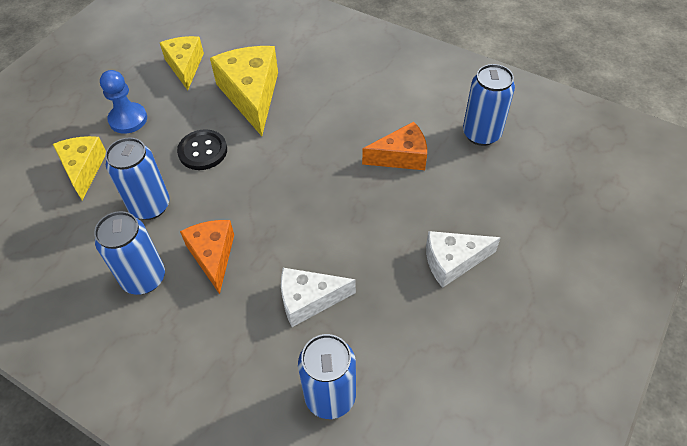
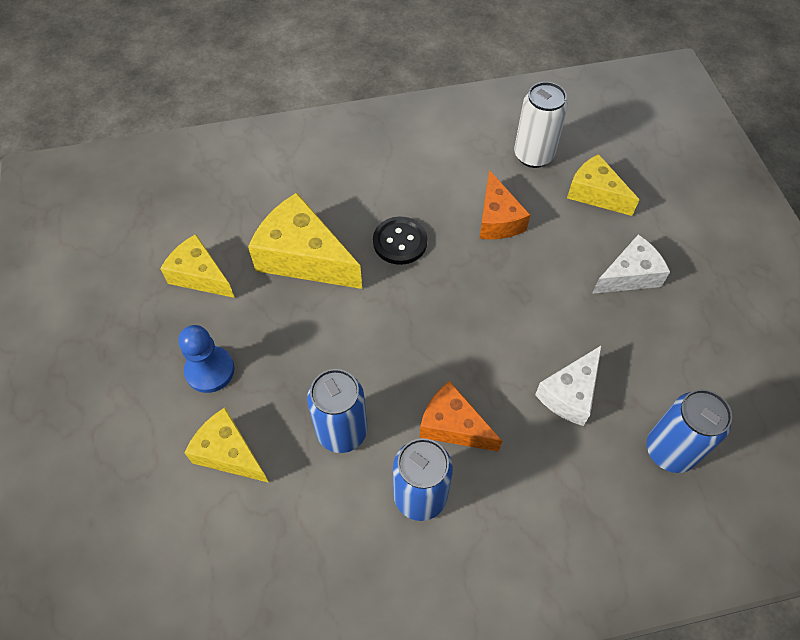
camera: 45 degrees left, 5 degrees up
(203, 151) = (325, 343): black button -> black button (400, 242)
(401, 157) = (497, 219): orange cheese -> orange cheese turned 135 degrees clockwise
(452, 261) = (629, 275): white cheese -> white cheese turned 150 degrees counterclockwise
(481, 134) = (533, 155): blue can -> white can
(498, 189) = (595, 193): none -> yellow cheese

